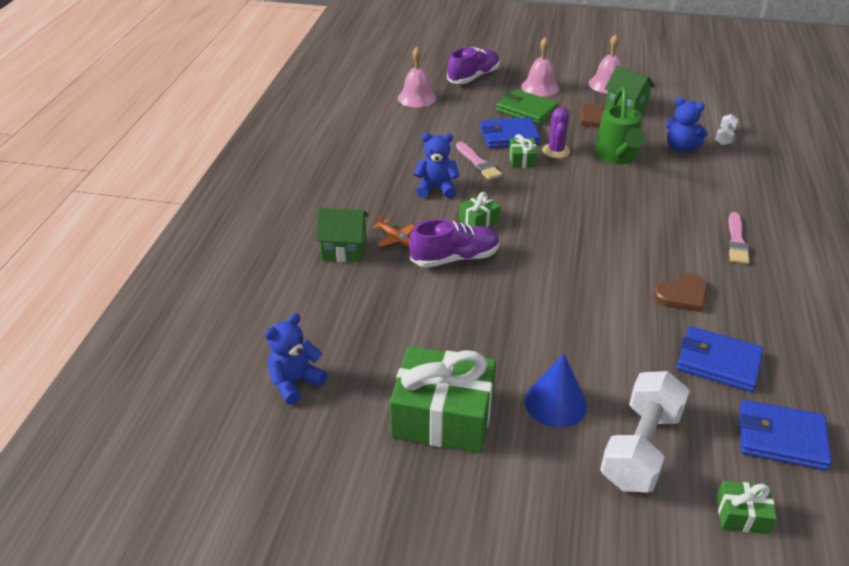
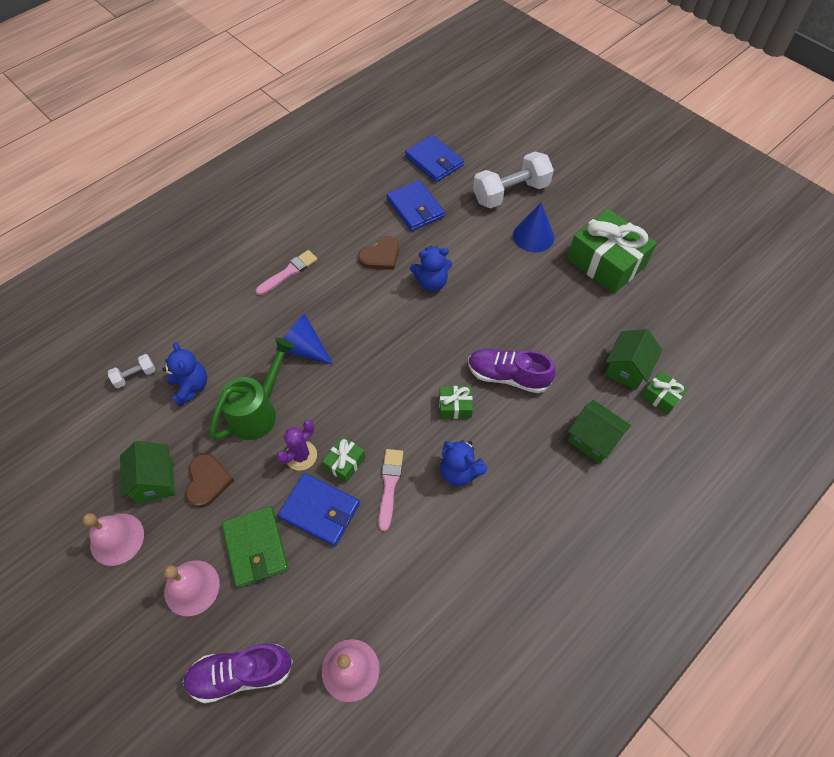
camera: 145 degrees left, 20 degrees up
(295, 382) = (689, 333): blue teddy bear -> blue teddy bear (431, 282)
(346, 315) = (626, 369): none -> green house
(395, 238) = (541, 427): orange plane -> none
(641, 200) = (303, 348): none -> blue cone
(682, 295) = (381, 256): brown heart -> brown heart turned 135 degrees clockwise
(742, 515) = (494, 147): green gift -> green gift (661, 397)

